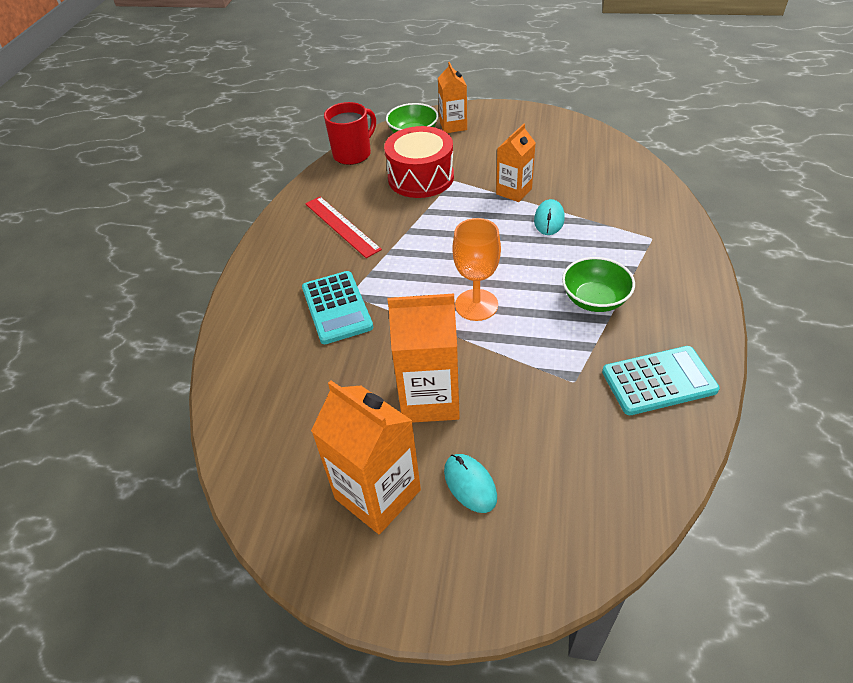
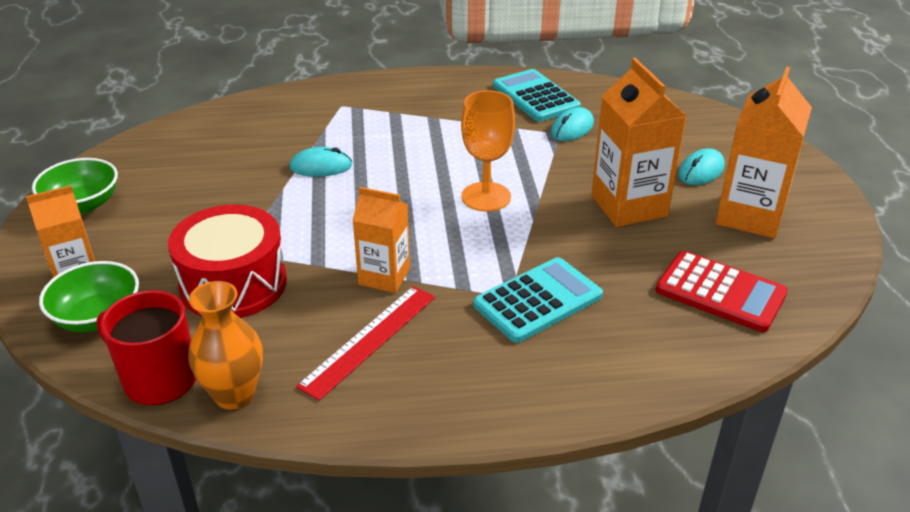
camera: 110 degrees left, 10 degrees down
(289, 421) = (720, 292): none -> red calculator
(327, 177) = (234, 395): none -> orange vase
(514, 191) = (264, 197): orange carton -> orange carton (384, 276)
(583, 395) = (572, 128): none -> turquoise mouse
(594, 299) = (448, 130): green bowl -> green bowl (82, 205)

